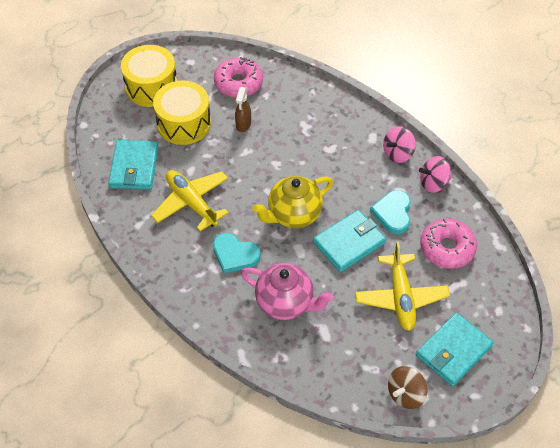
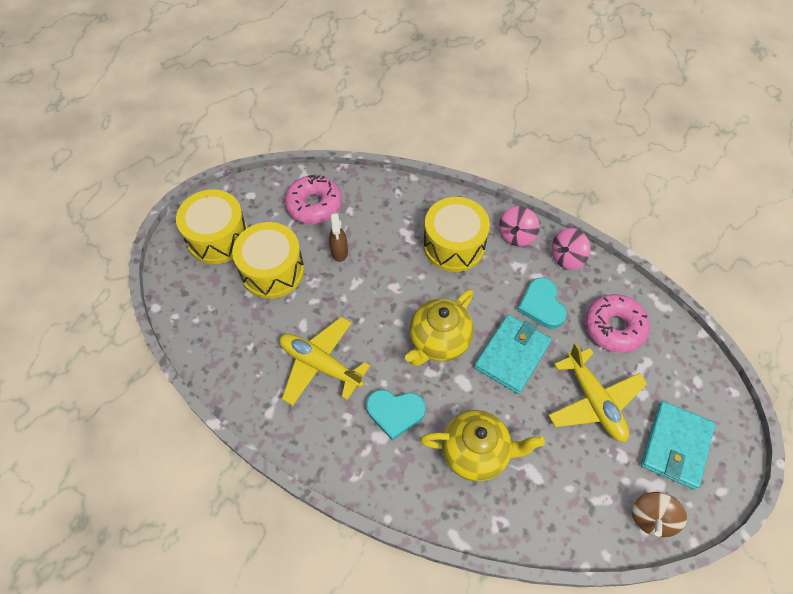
camera: 20 degrees left, 5 degrees up
(134, 167) = (236, 342): turquoise wallet -> none
(285, 303) = (476, 452): pink teapot -> yellow teapot
(340, 146) = (454, 245): none -> yellow drum

